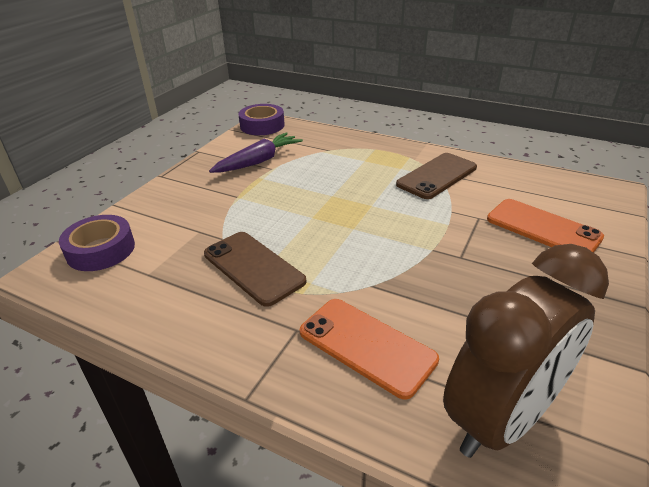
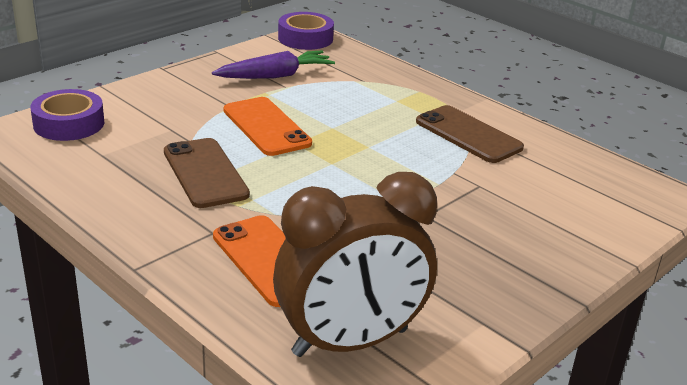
camera: 15 degrees right, 5 degrees down
(437, 176) = (468, 135): brown phone -> brown phone turned 75 degrees clockwise
(543, 228) = (544, 212): orange phone -> orange phone (266, 127)

